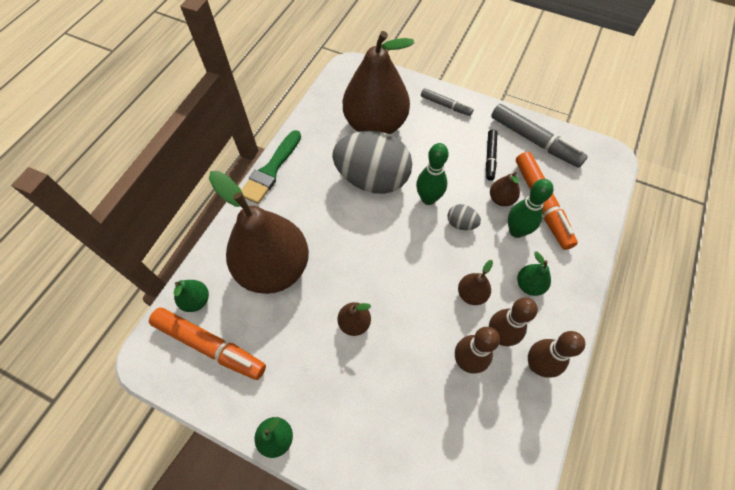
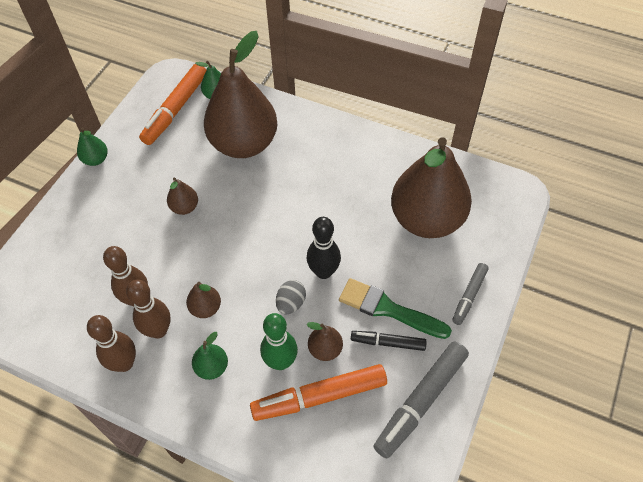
camera: 90 degrees right, 5 degrees down
(271, 170) = (355, 131): green brush -> green brush (388, 309)
(372, 179) = (347, 218): grey egg -> none
(428, 199) = (324, 272): green bowling pin -> black bowling pin

